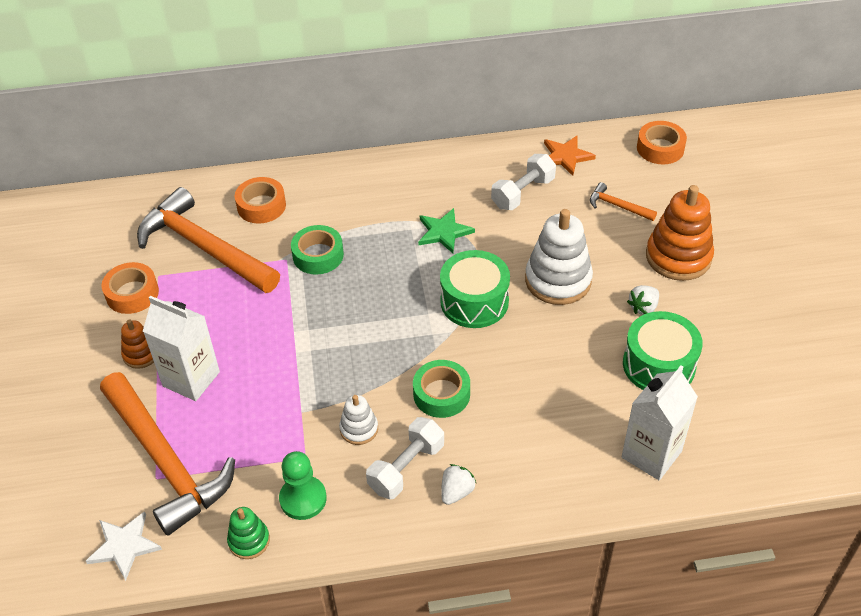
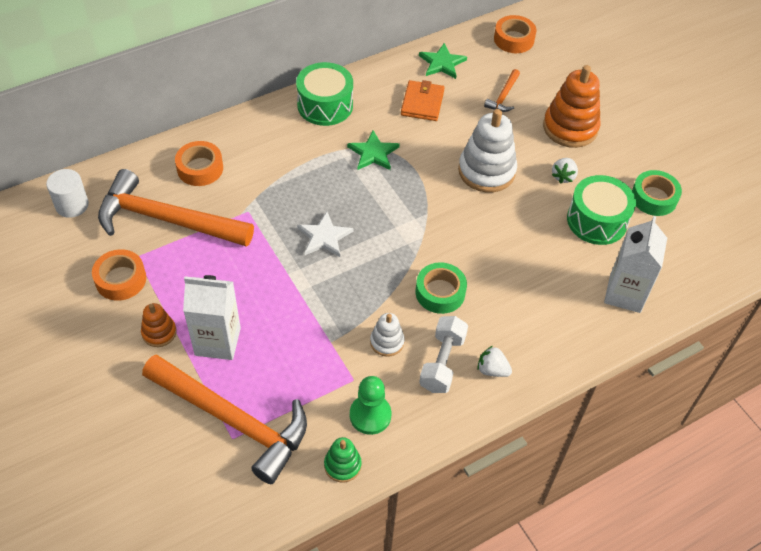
camera: 25 degrees left, 5 degrees up
(124, 546) = (235, 506): white star -> white star (324, 237)
(125, 211) = (72, 205): none -> white cylinder
(318, 255) = (274, 200): green tape -> green tape (654, 198)
(456, 492) = (492, 370): white strawberry -> white strawberry turned 75 degrees counterclockwise
(474, 301) = (428, 206): green drum -> green drum (325, 105)
(523, 193) = (422, 103): white dumbbell -> orange wallet
(565, 156) = (442, 63): orange star -> green star
(617, 206) = (503, 96): orange hammer -> orange hammer turned 75 degrees counterclockwise

